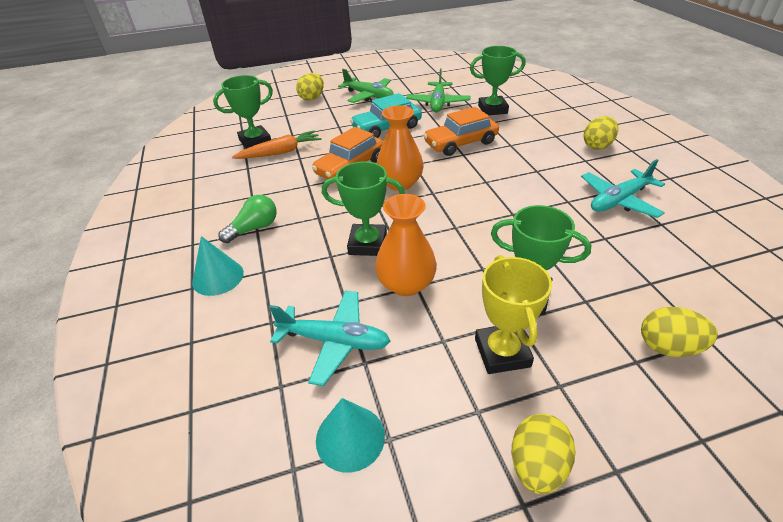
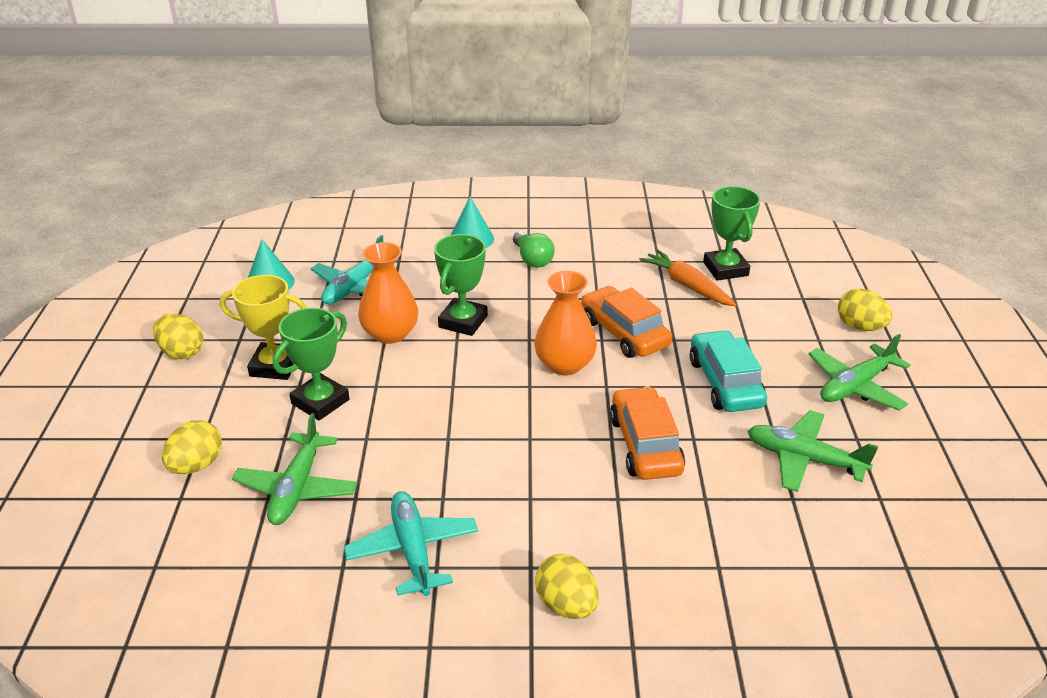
camera: 105 degrees right, 5 degrees down
(281, 152) = (687, 285): orange carrot -> orange carrot turned 150 degrees clockwise
(492, 109) = (757, 522): green trophy -> none
(626, 270) = (297, 488): none -> green plane

